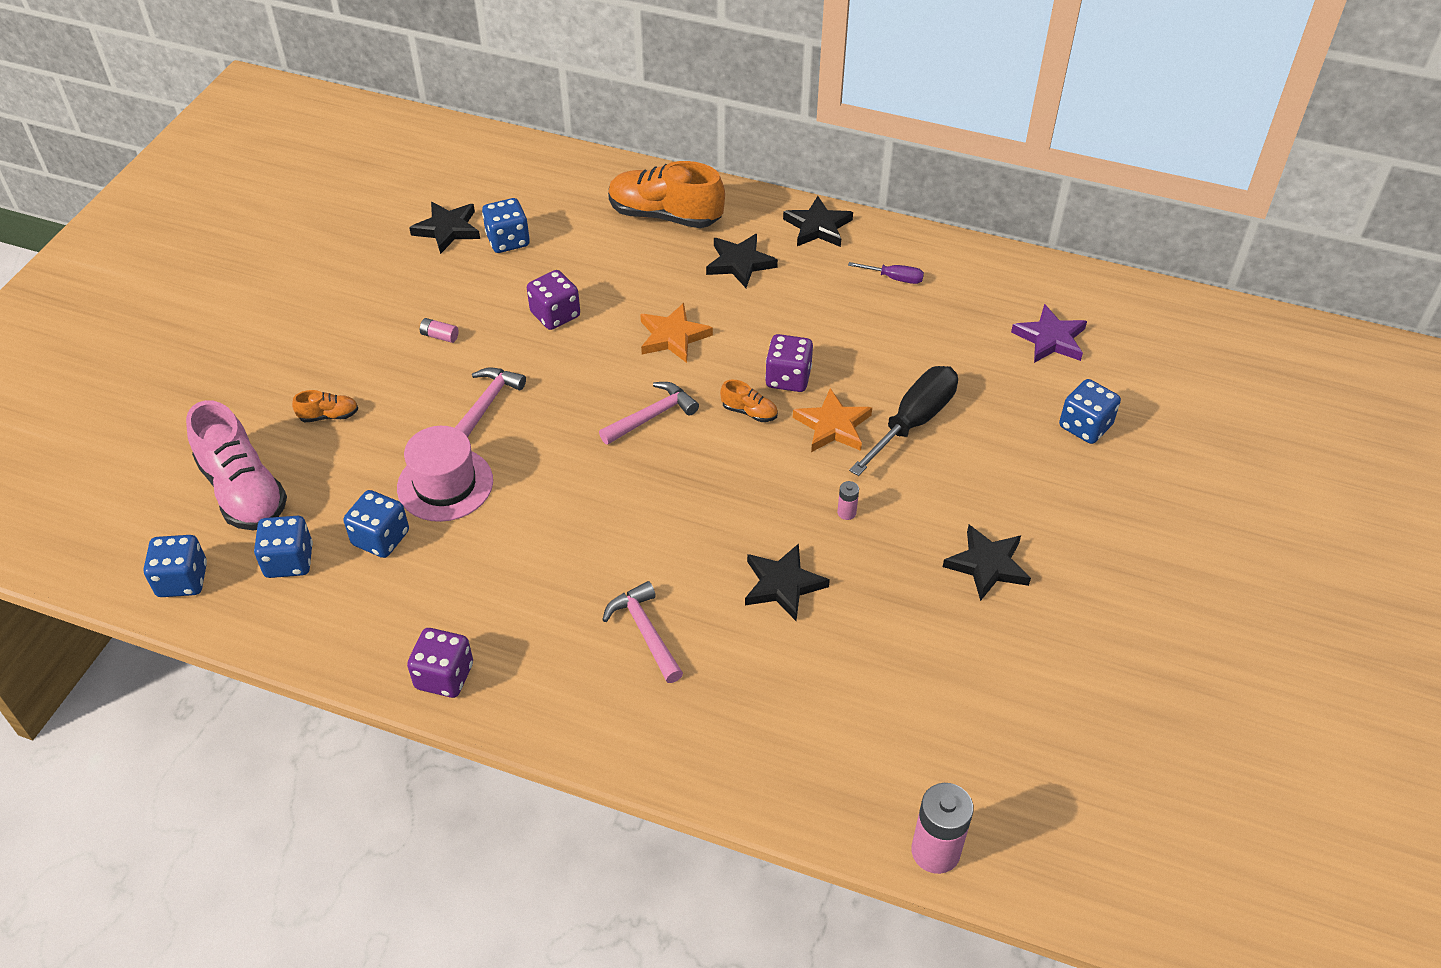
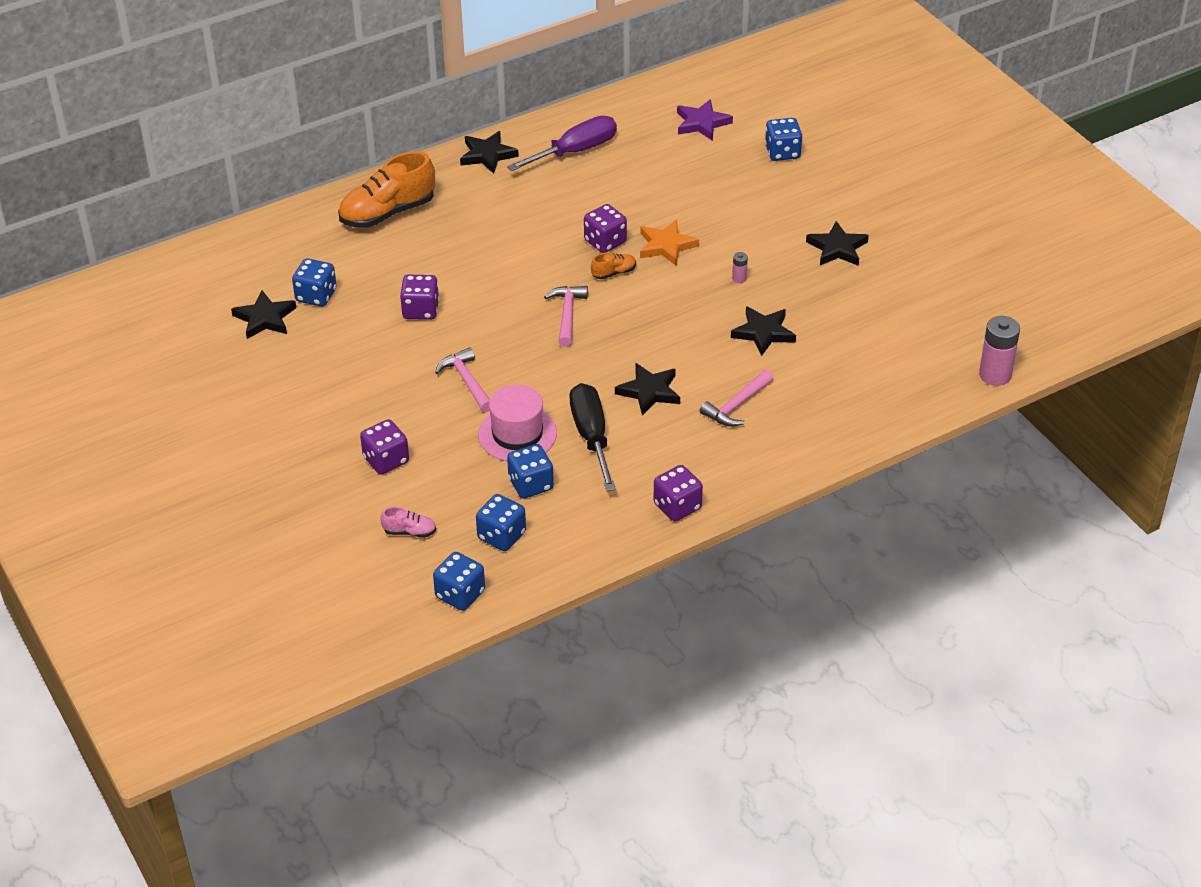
camera: 50 degrees left, 5 degrees down
(243, 491) = (409, 532): pink shoe -> pink shoe, size x0.44
(329, 416) = (386, 460): orange shoe -> purple dice
(440, 336) = (373, 373): pink battery -> none
(645, 632) = (736, 405): pink hammer -> pink hammer turned 60 degrees counterclockwise
(673, 336) = (508, 269): orange star -> none
(740, 263) = (477, 206): black star -> black star (649, 391)
(894, 278) = (575, 151): purple screwdriver -> purple screwdriver, size x2.03
(913, 422) = (701, 213): black screwdriver -> black screwdriver (591, 437)

